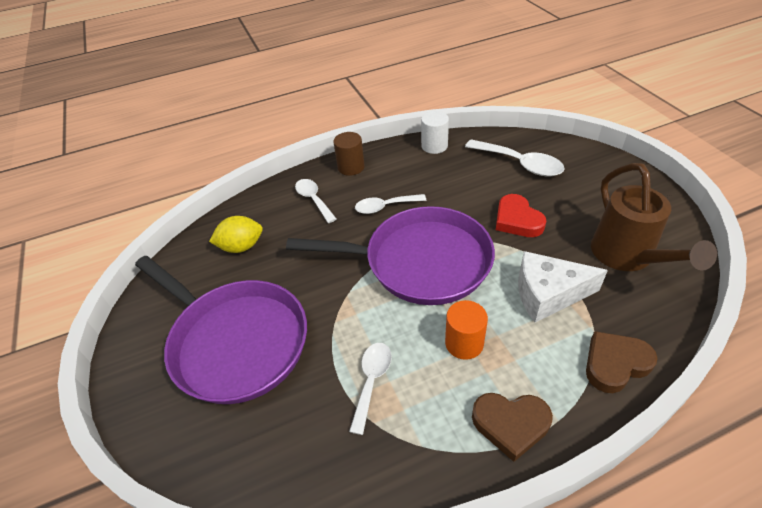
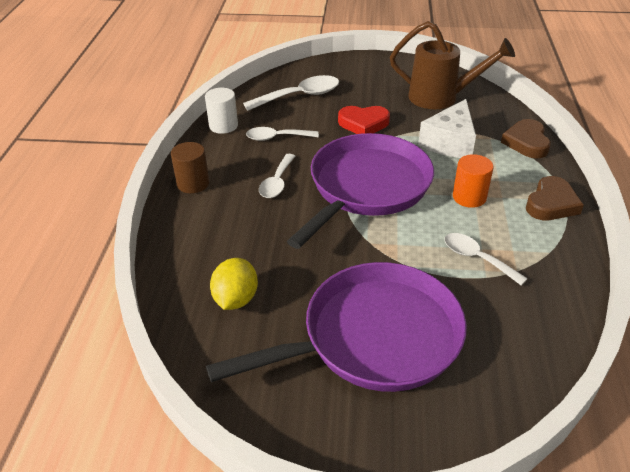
camera: 65 degrees left, 5 degrees down
(313, 199) = (215, 224): white spoon -> white spoon (276, 138)

